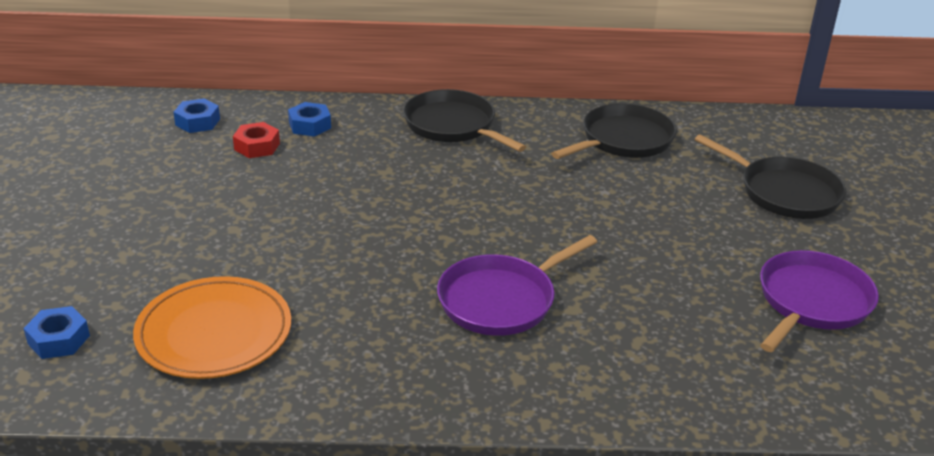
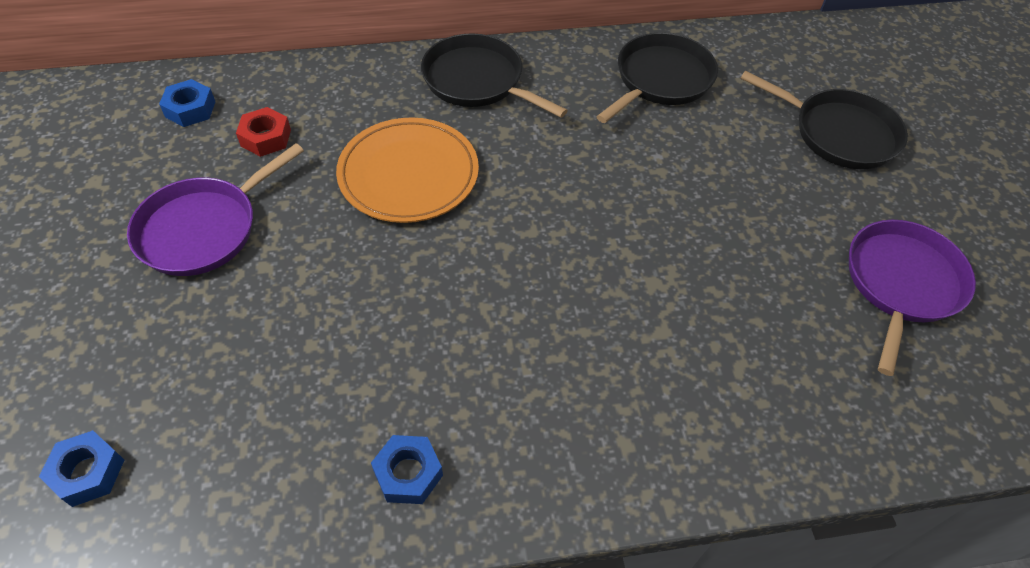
camera: 10 degrees left, 20 degrees up
(214, 333) = (272, 432): orange plate -> orange plate (408, 174)
(310, 125) = (319, 99): blue nut -> blue nut (408, 473)
(501, 300) = (583, 330): purple pan -> purple pan (203, 229)

